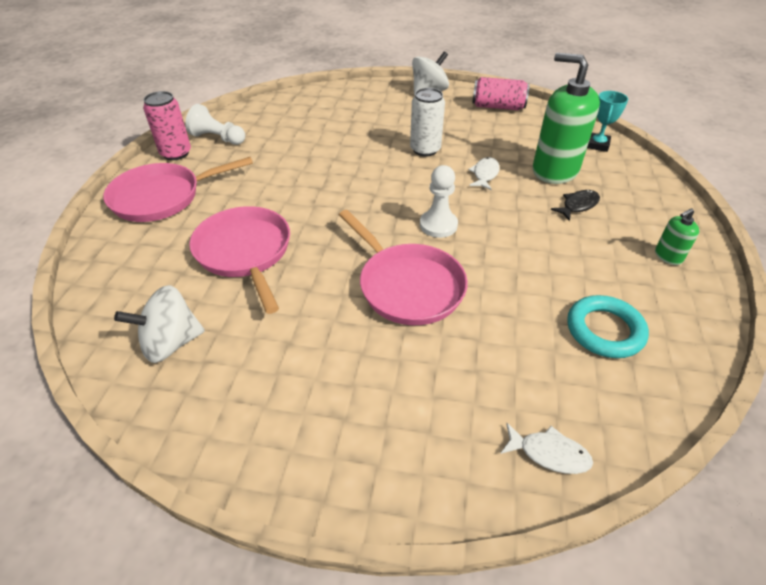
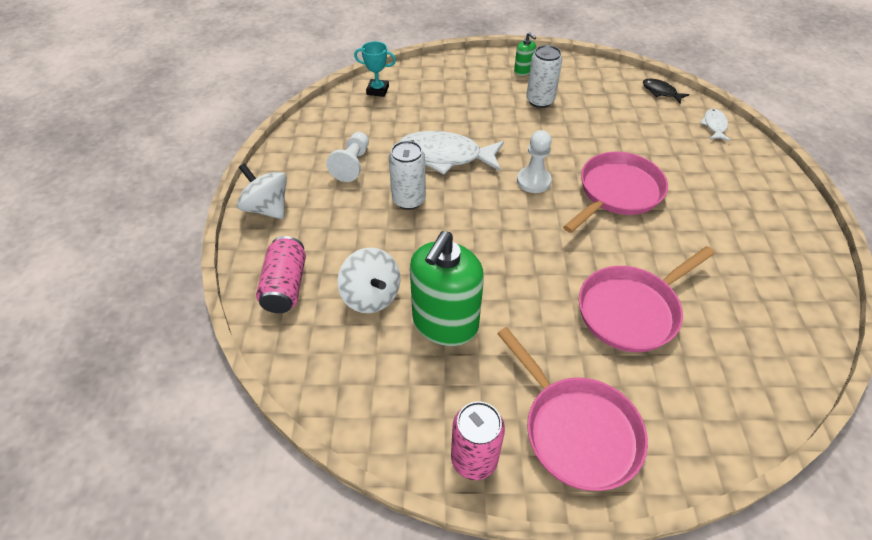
camera: 100 degrees left, 5 degrees up
(171, 343) = (762, 329): white spinning top -> white spinning top (371, 296)
(218, 138) = (422, 417): white pawn -> white pawn (352, 164)
(485, 174) = (445, 156): white fish -> white fish, size x2.06
(498, 107) = (306, 150): pink can -> pink can (286, 286)
(554, 170) = (427, 115): green soap dispenser -> green soap dispenser (445, 323)
(578, 205) = (476, 105): black fish -> black fish (661, 92)
(595, 258) = (540, 101): none -> white can
(604, 330) = (609, 101): turquoise ring -> none

